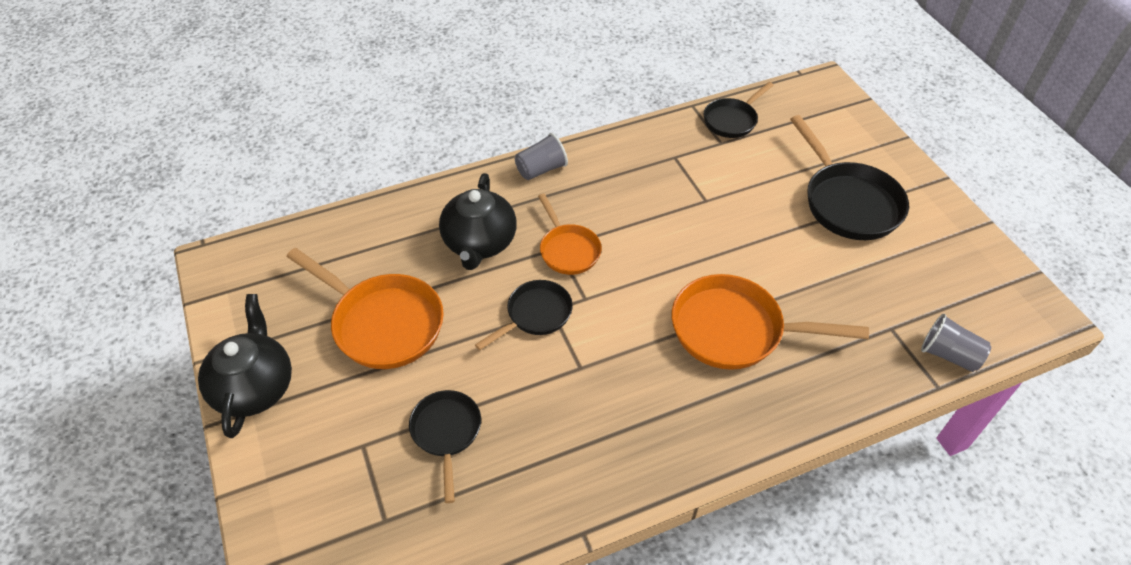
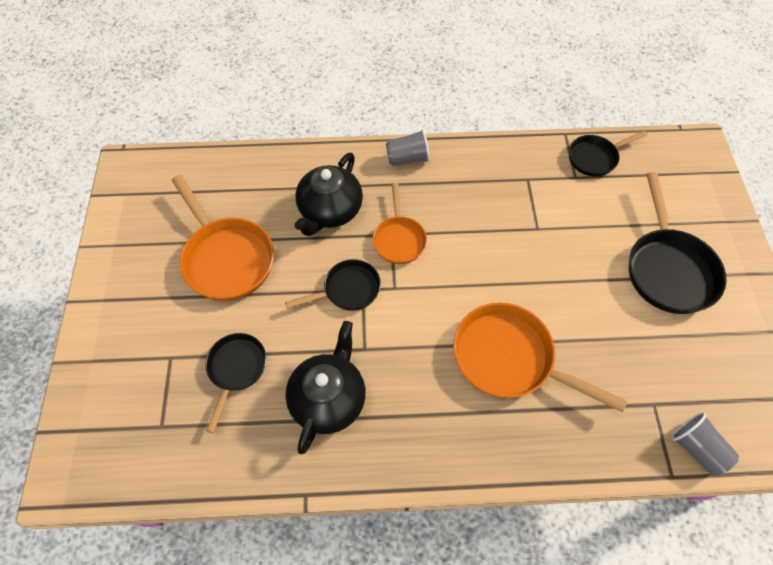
camera: 20 degrees right, 10 degrees up
(254, 387) = (112, 281): black teapot -> black teapot (328, 398)

